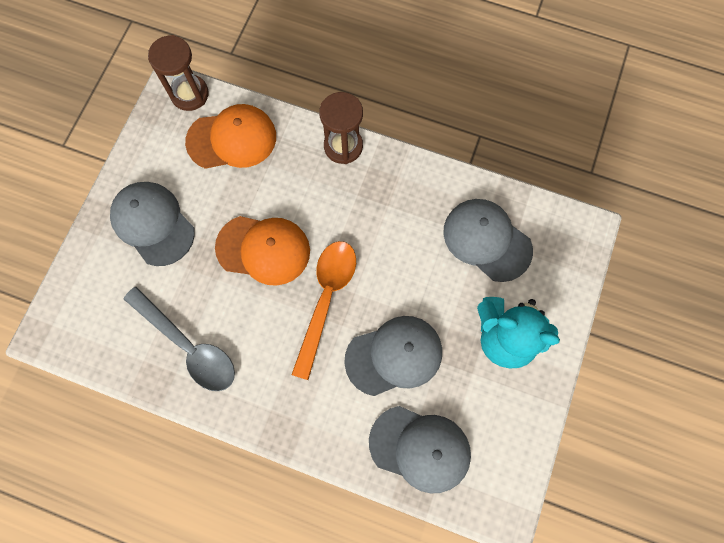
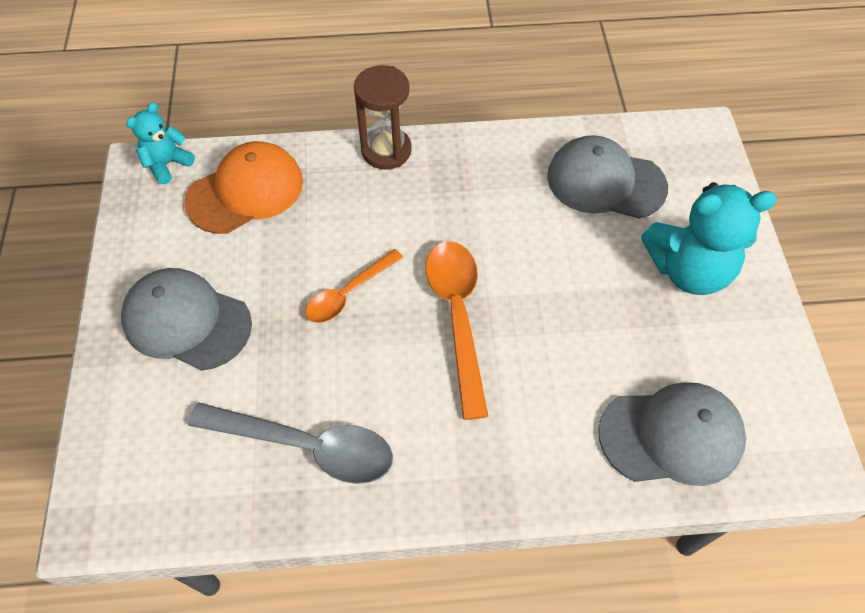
camera: 25 degrees left, 15 degrees down
(189, 94) = (167, 164): brown hourglass -> turquoise teddy bear
(263, 249) = (348, 293): orange cap -> orange spoon
(394, 356) = (576, 344): grey cap -> none

